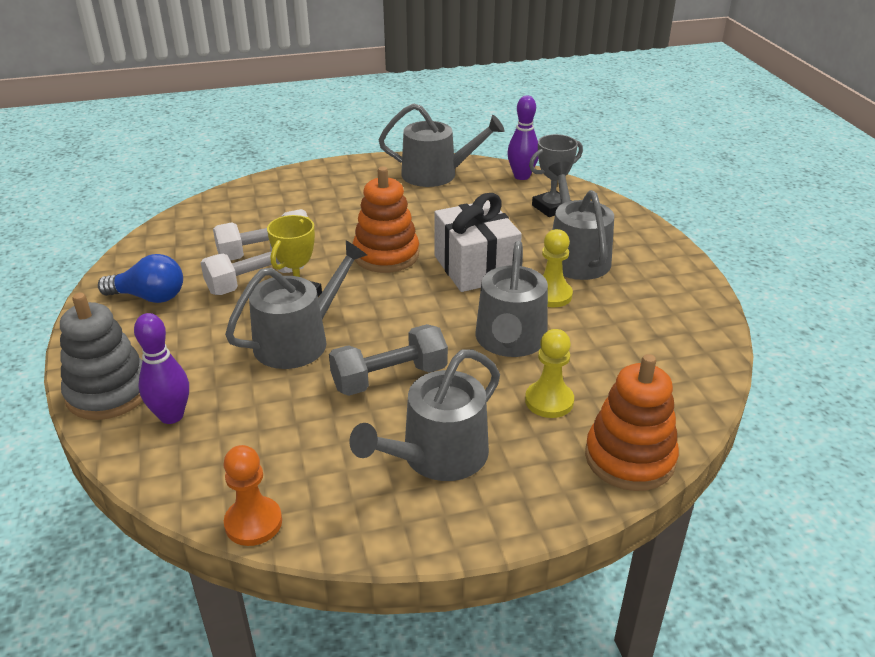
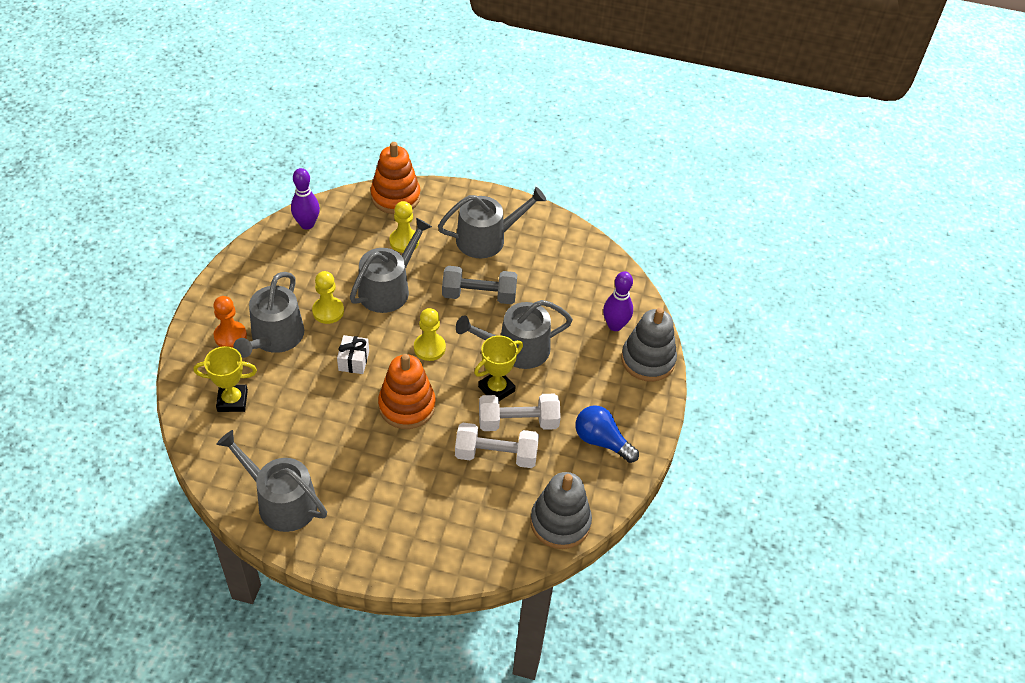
camera: 155 degrees left, 15 degrees up
(173, 232) = (560, 522): none -> grey stacking toy
(253, 523) = (593, 245): orange pawn -> orange pawn (230, 336)
(405, 305) = (429, 348): none -> yellow pawn
(475, 267) = (353, 361): white gift -> white gift, size x0.50
(521, 176) = (210, 458): purple bowling pin -> purple bowling pin (307, 224)
(551, 207) = (232, 400): grey trophy -> yellow trophy

